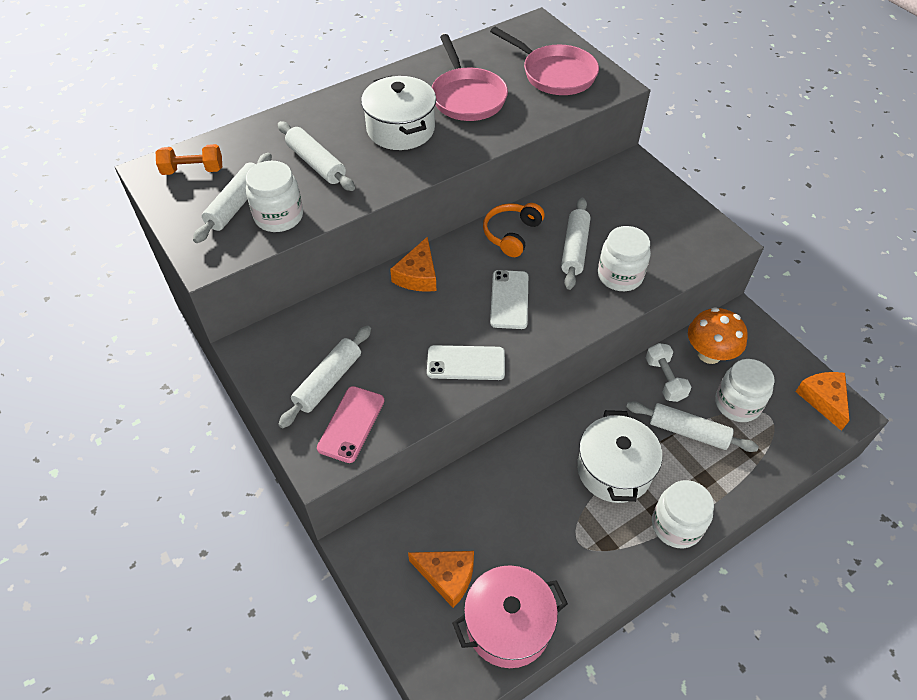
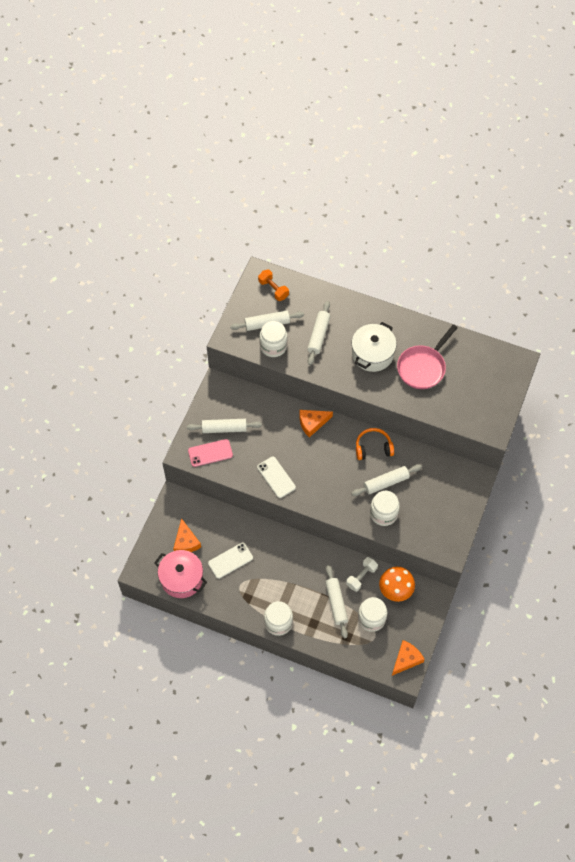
camera: 55 degrees right, 10 degrees up
(509, 299) = (328, 472): white phone -> white phone (230, 560)
(555, 74) = (478, 397): pink pan -> none
(614, 470) = (289, 580): white pot -> none

